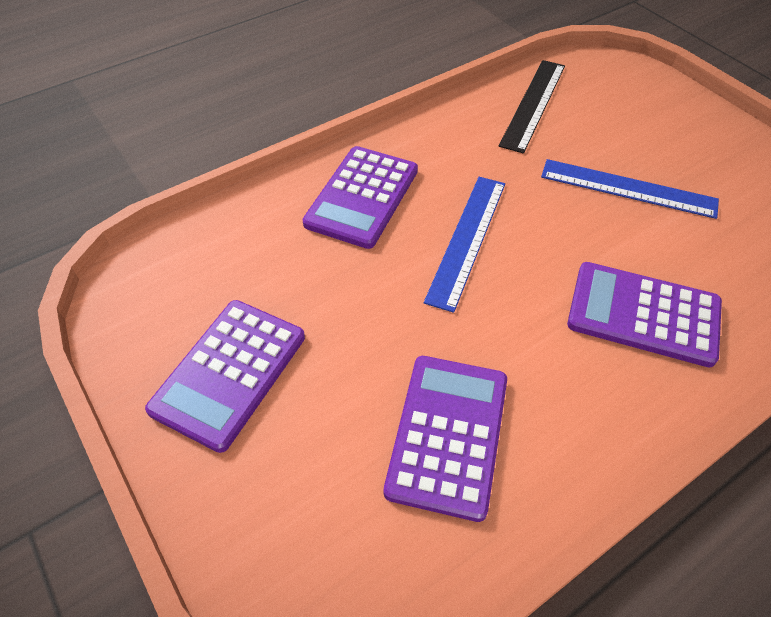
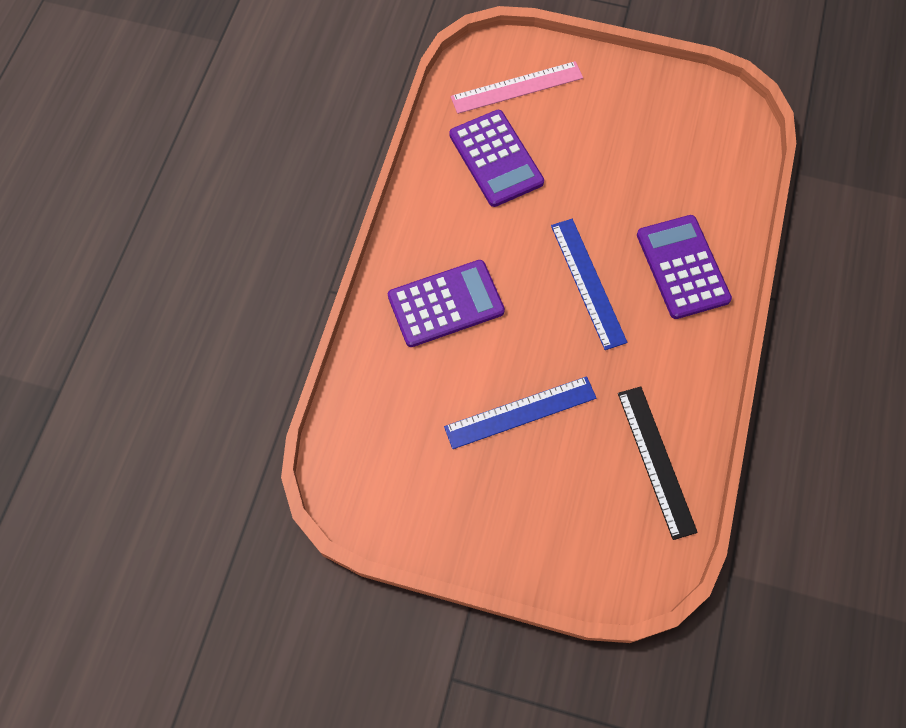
camera: 140 degrees right, 15 degrees up
(229, 373) = (626, 111): purple calculator -> none
(322, 519) = (517, 87): none -> pink ruler

